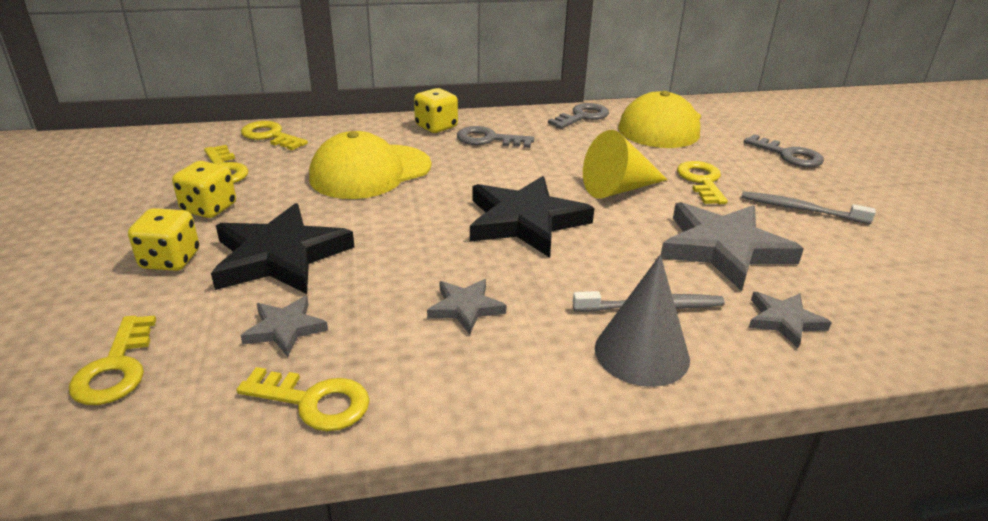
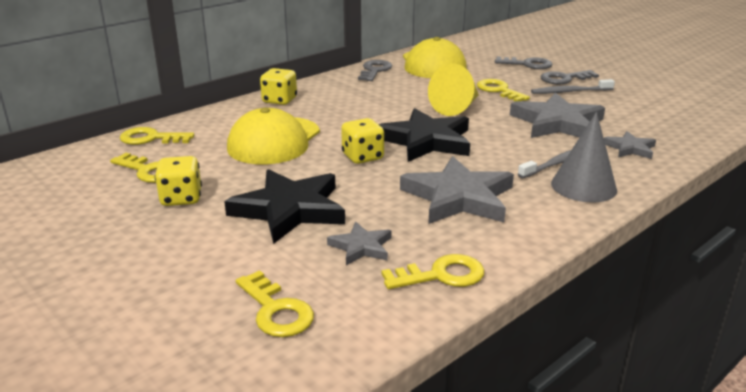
camera: 30 degrees left, 5 degrees down
(170, 260) = (206, 238): yellow dice -> yellow dice (362, 157)
(465, 308) = (458, 197): grey star -> grey star, size x1.97
(488, 139) = (330, 99): grey key -> grey key (564, 79)

